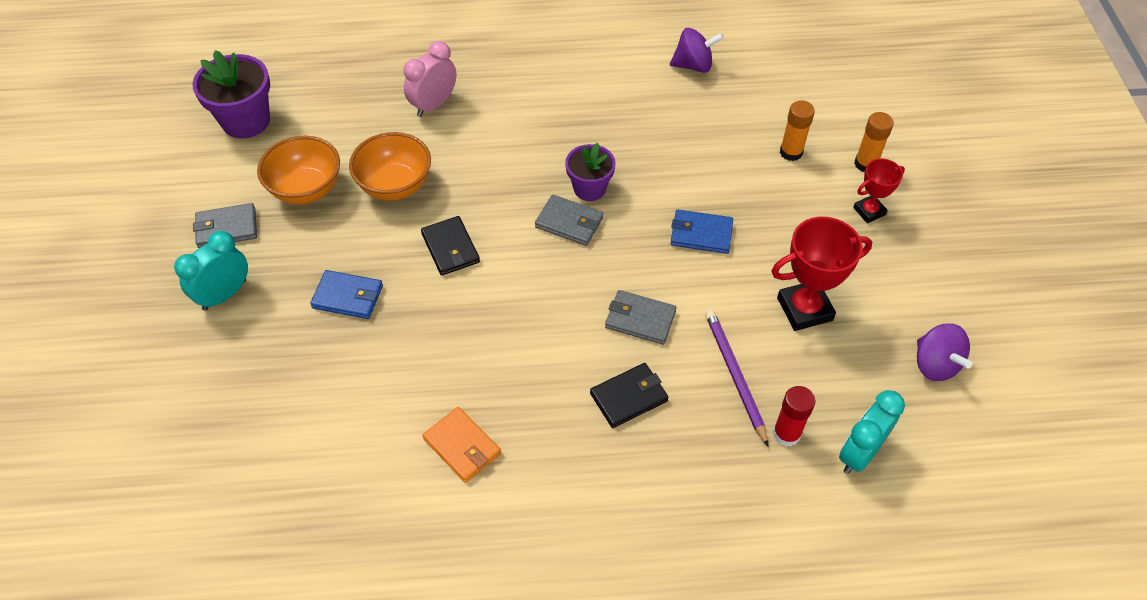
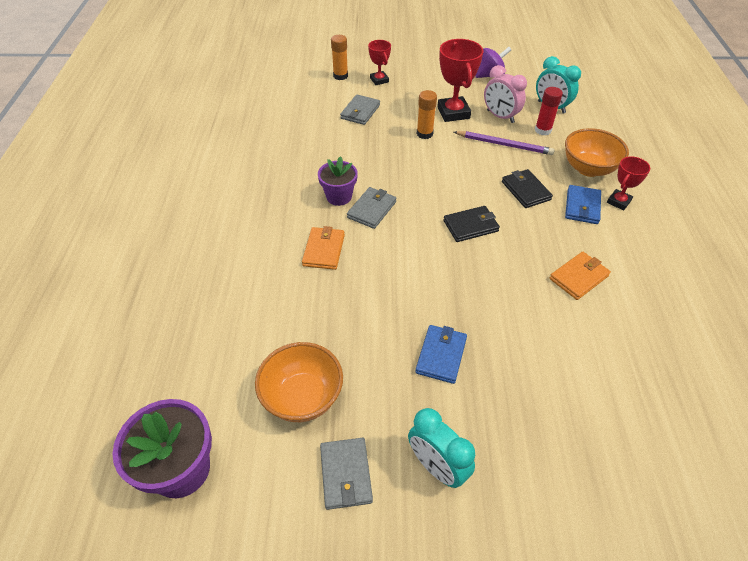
camera: 85 degrees left, 5 degrees down
(395, 185) = (312, 321): orange bowl -> orange bowl (588, 169)
(433, 105) = (213, 292): pink clock -> pink clock (500, 116)
(450, 248) = (391, 282): black wallet -> black wallet (470, 226)
(497, 184) = (324, 250): none -> orange wallet
(619, 523) = (618, 202): none -> red trophy
(640, 319) = (462, 180): grey wallet -> grey wallet (360, 112)
(693, 65) = (224, 134): purple spinning top -> none
(701, 234) = (390, 147): blue wallet -> blue wallet (582, 207)
(735, 376) = (504, 145): purple pencil -> purple pencil turned 150 degrees counterclockwise
(791, 152) = (324, 102): orange glue stick -> orange glue stick (424, 134)

